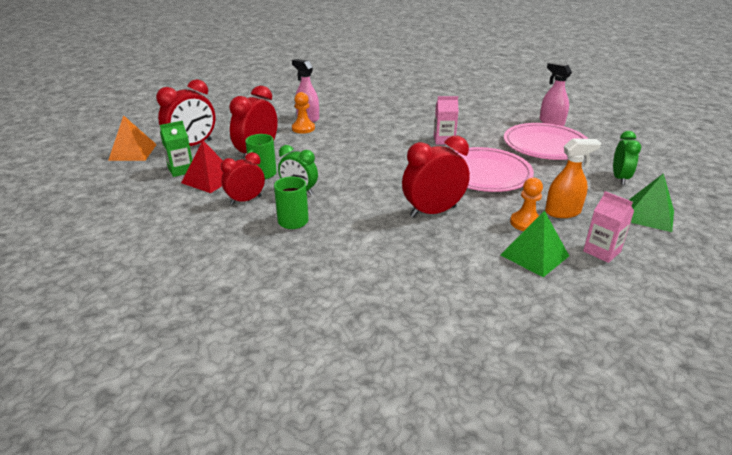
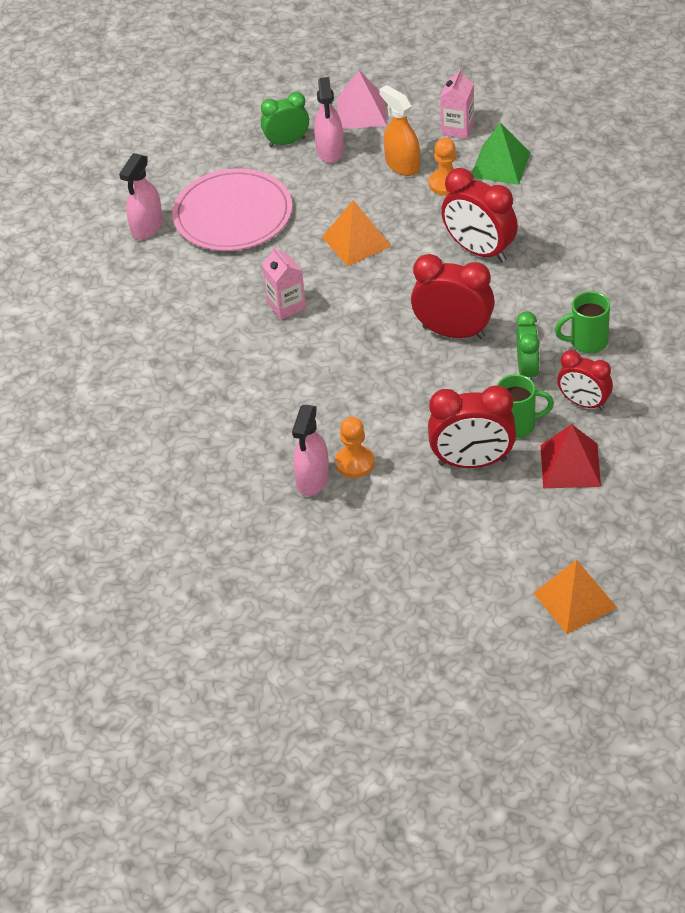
camera: 115 degrees left, 15 degrees up
(181, 170) = (573, 509): green carton -> none
(192, 145) = (503, 548): red clock -> red clock (453, 332)
(485, 173) = (356, 241): pink plate -> orange pyramid
(598, 190) = (330, 151): none -> pink spray bottle
(649, 215) = (361, 112): green pyramid -> pink pyramid

